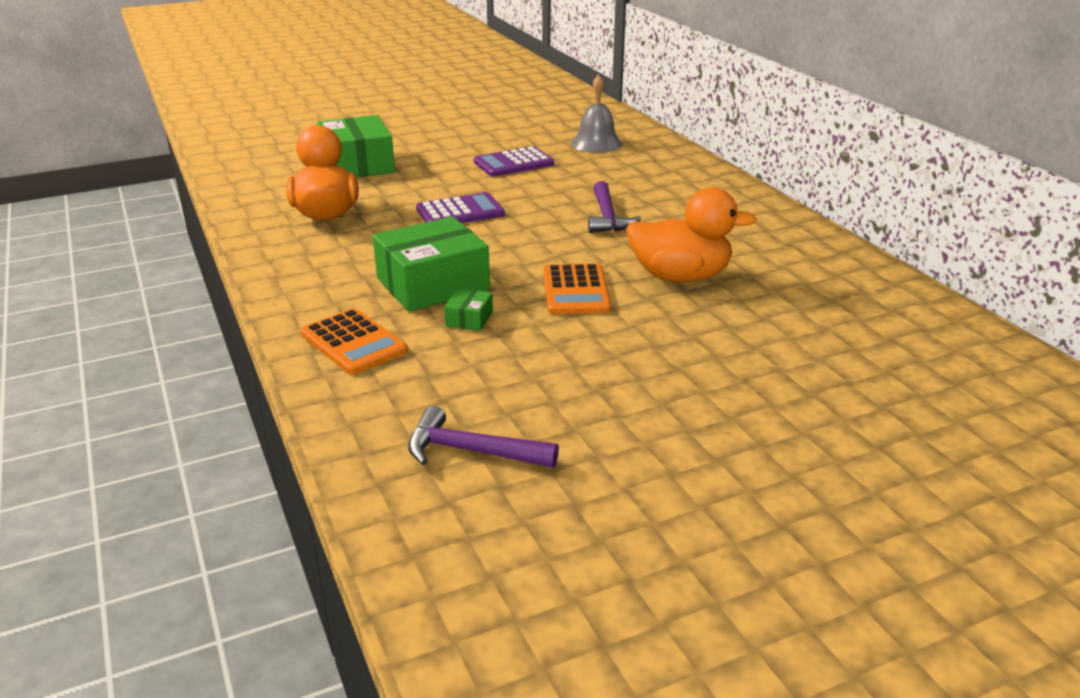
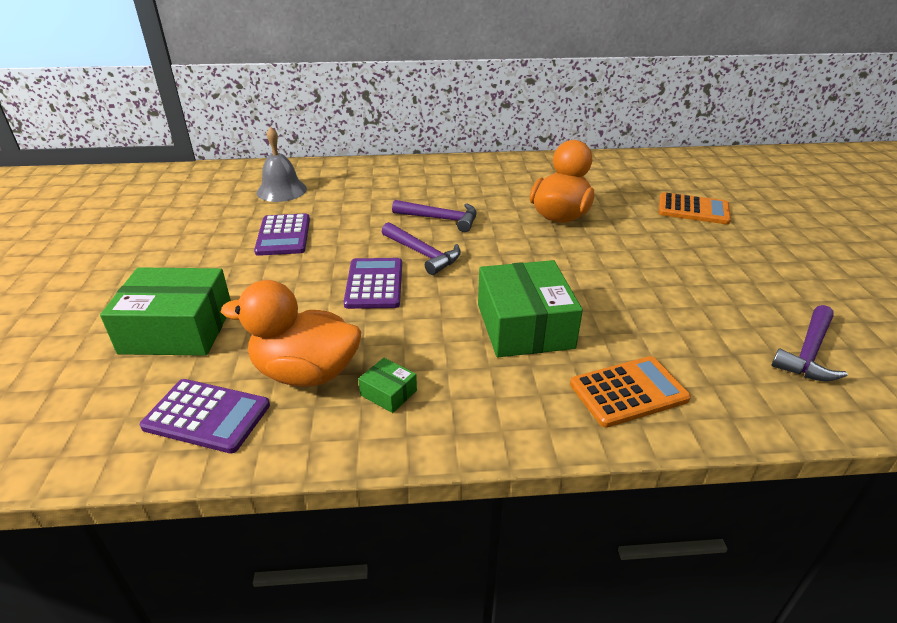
camera: 70 degrees left, 5 degrees up
(269, 197) = (207, 416): none -> purple calculator
(469, 319) = (598, 317): green box -> green box (388, 393)
(528, 221) = (422, 254): none -> purple hammer
(575, 290) = (566, 259): orange calculator -> orange calculator (693, 210)

